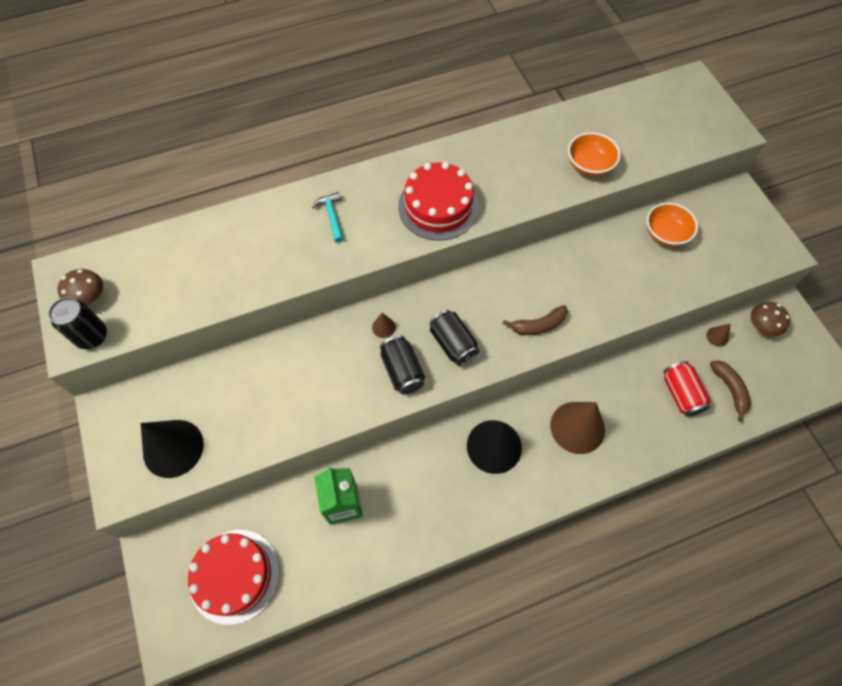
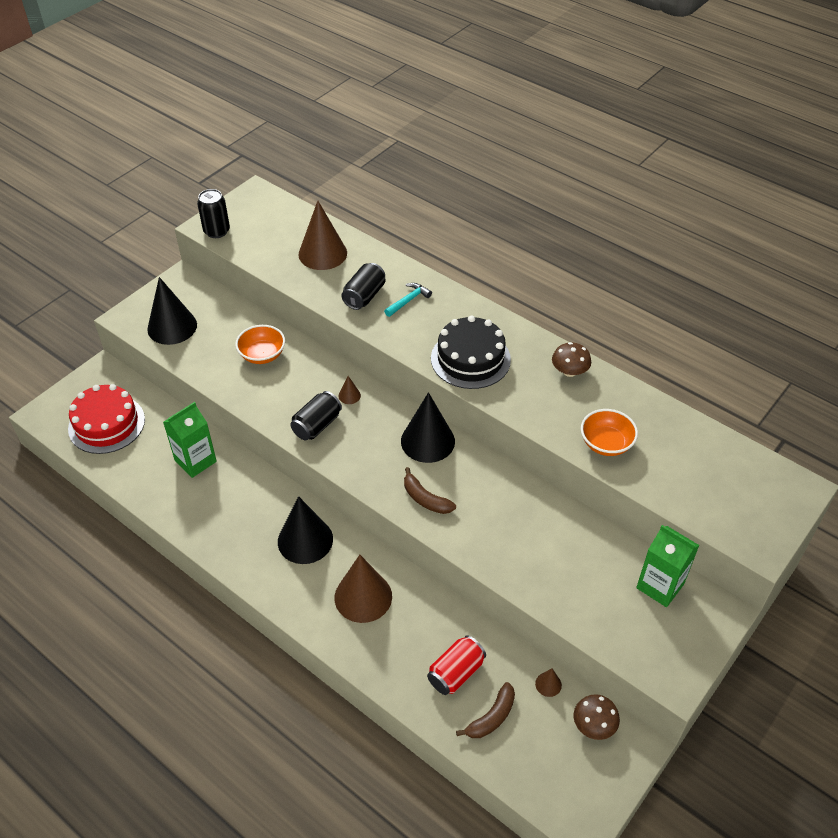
camera: 60 degrees right, 15 degrees down
(89, 298) = (245, 215): brown mushroom -> brown mushroom (569, 371)
(210, 255) = (322, 253): none -> brown cone
(438, 206) = (470, 359): red cake -> black cake
(453, 344) = (364, 447): black can -> black can (364, 296)
(476, 292) = (427, 441): none -> black cone
(665, 234) = (609, 562): orange bowl -> orange bowl (262, 355)
(701, 215) = (660, 586): none -> green carton

